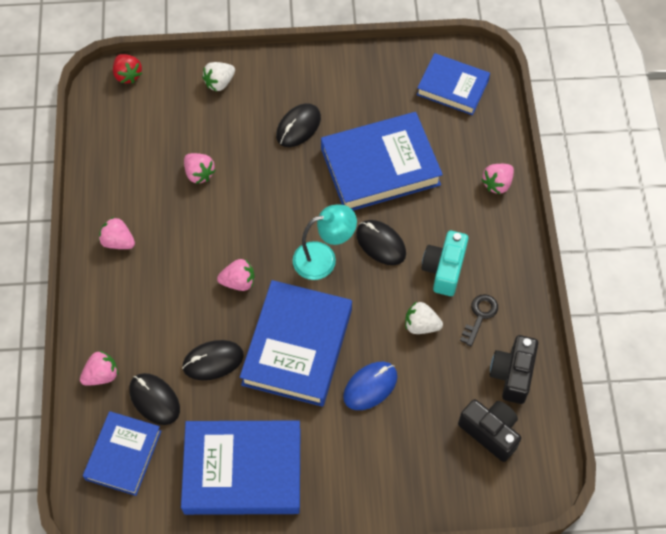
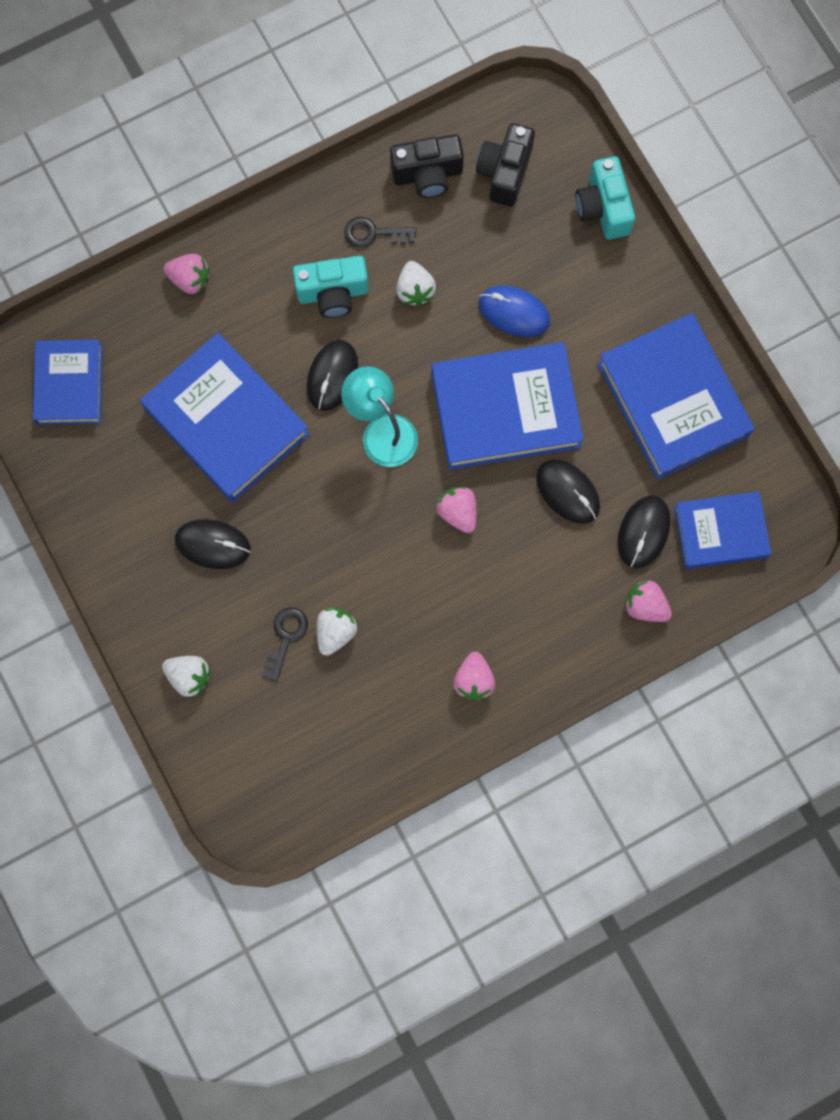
camera: 115 degrees left, 15 degrees up
(128, 75) = (229, 803): red strawberry -> none
(199, 174) = (335, 632): pink strawberry -> white strawberry
(212, 144) = (286, 638): none -> black key
(426, 494) = (603, 208): none -> turquoise camera

